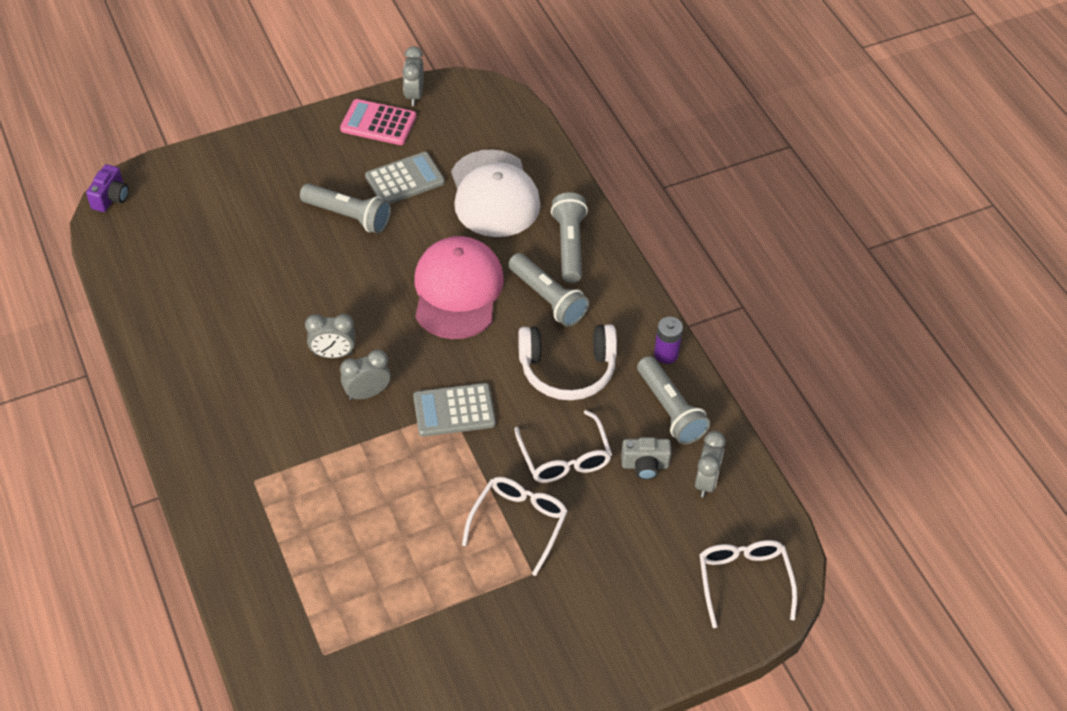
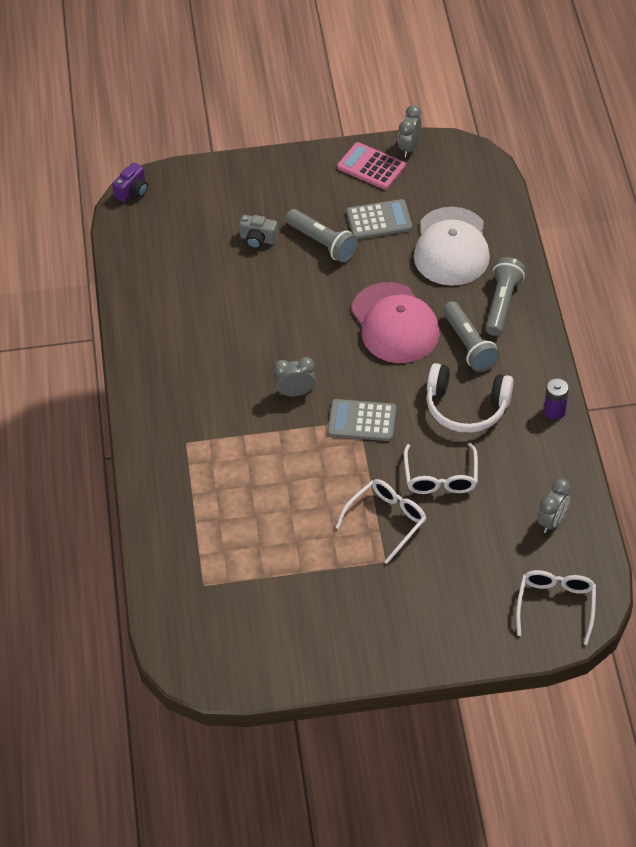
camera: 20 degrees right, 0 degrees up
(333, 354) = (277, 355): grey clock -> none
(457, 291) = (395, 323): pink cap -> pink cap turned 135 degrees clockwise
(645, 465) = (505, 497): grey camera -> grey camera (258, 239)
(670, 410) = (542, 457): grey flashlight -> none

